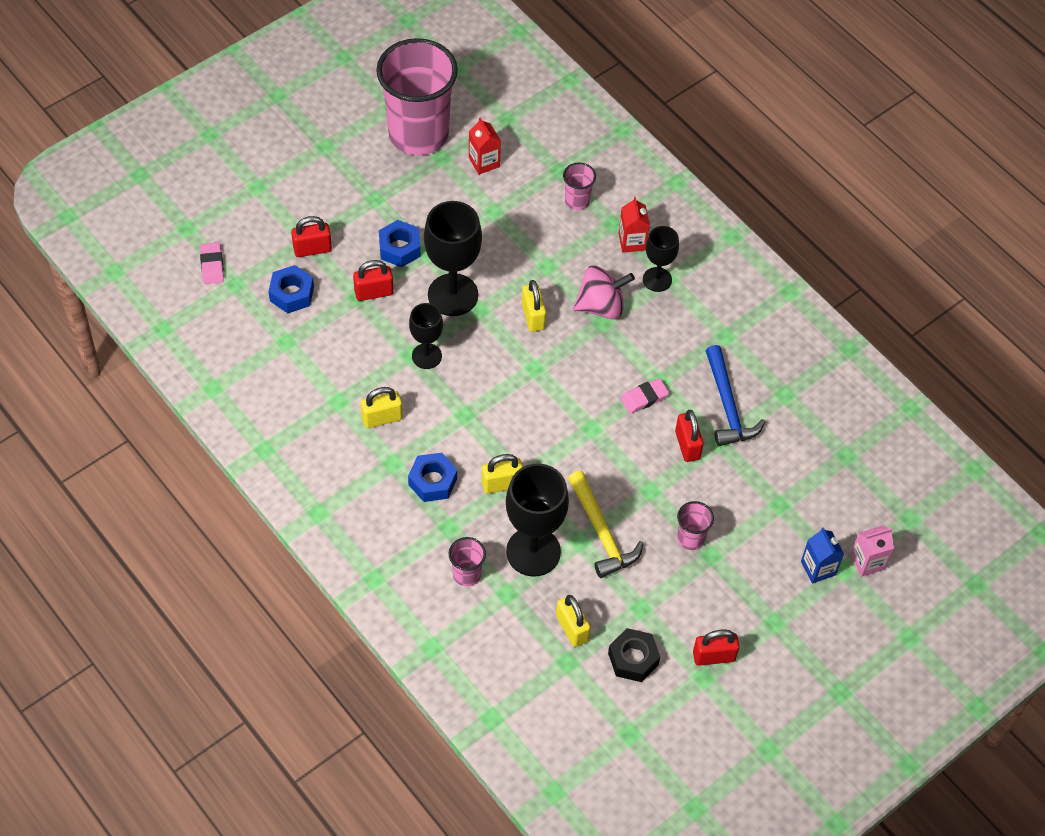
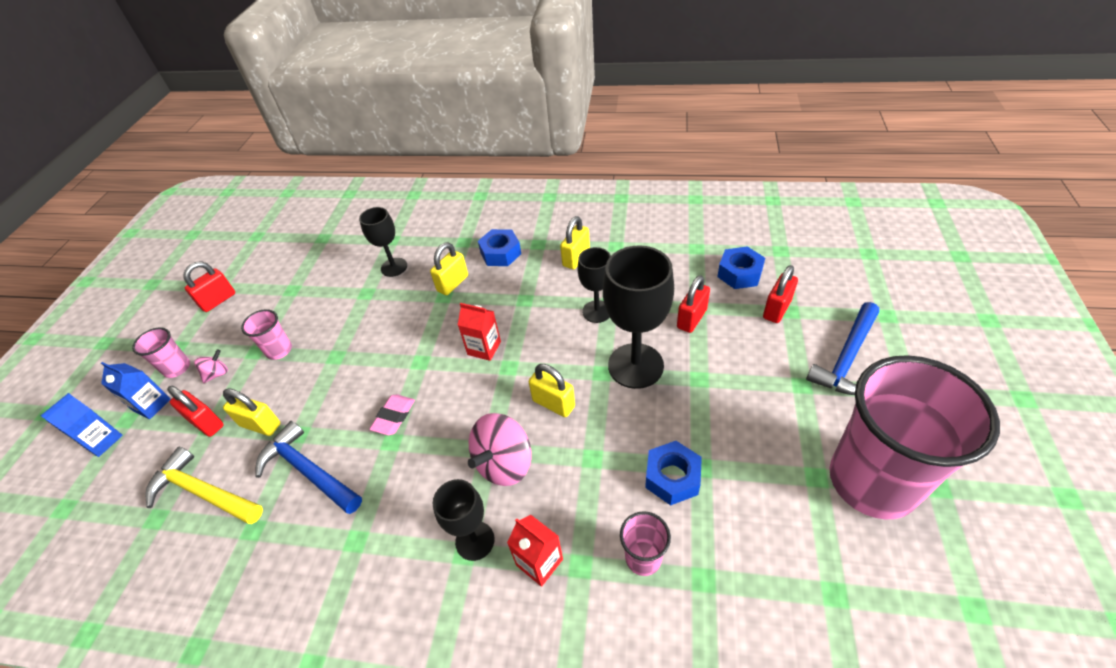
camera: 145 degrees right, 10 degrees down
(212, 265) = (813, 248): pink eraser -> none
(325, 188) = (847, 358): none -> blue hammer
(400, 248) = (723, 364): blue nut -> blue nut (672, 477)
(466, 574) = (426, 231): pink cup -> pink cup (177, 368)
(484, 162) = (778, 511): red carton -> red carton (484, 348)
(533, 552) = (394, 267): black goblet -> black goblet, size x0.58
(572, 628) = (332, 252): yellow padlock -> yellow padlock (260, 425)
(602, 532) = (353, 308): yellow hammer -> yellow hammer (203, 492)
(633, 659) = (278, 265): black nut -> none
(687, 445) = (326, 410): red padlock -> red padlock (206, 423)
(753, 556) = (217, 374): none -> pink spinning top
(867, 561) = (103, 441): pink carton -> blue carton

